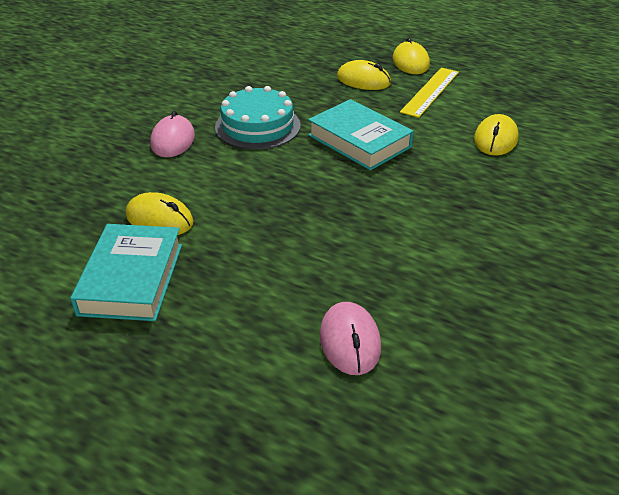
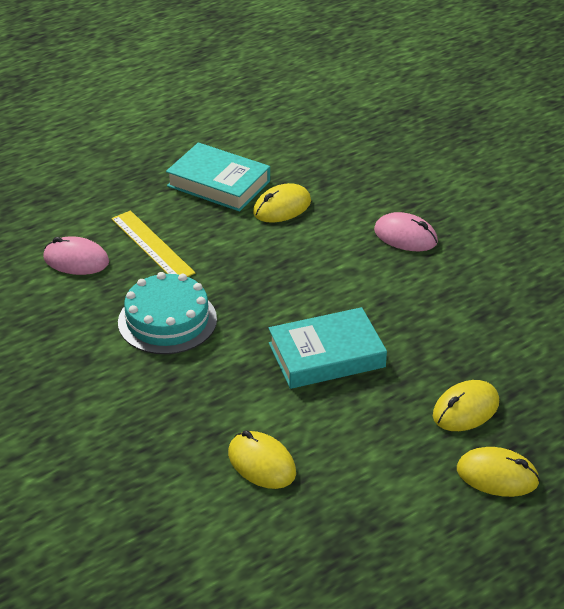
camera: 115 degrees right, 0 degrees up
(257, 126) = (400, 294): turquoise cake -> turquoise cake (167, 320)
(430, 92) = (403, 458): yellow ruler -> yellow ruler (152, 245)

